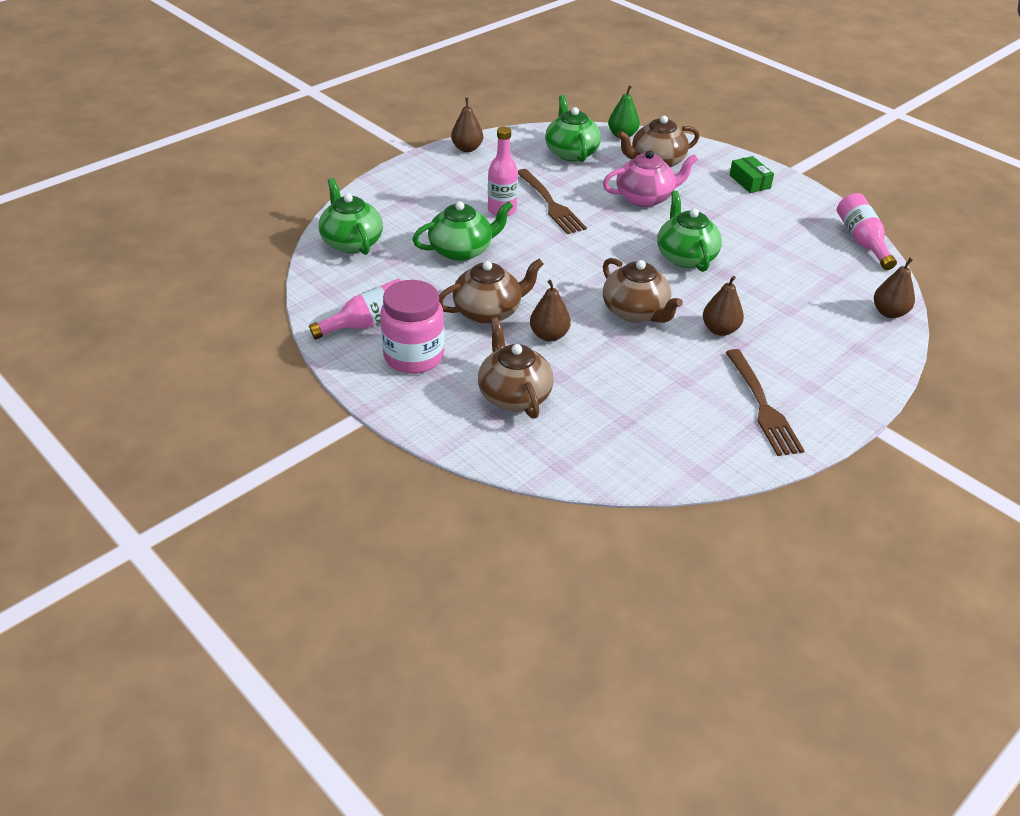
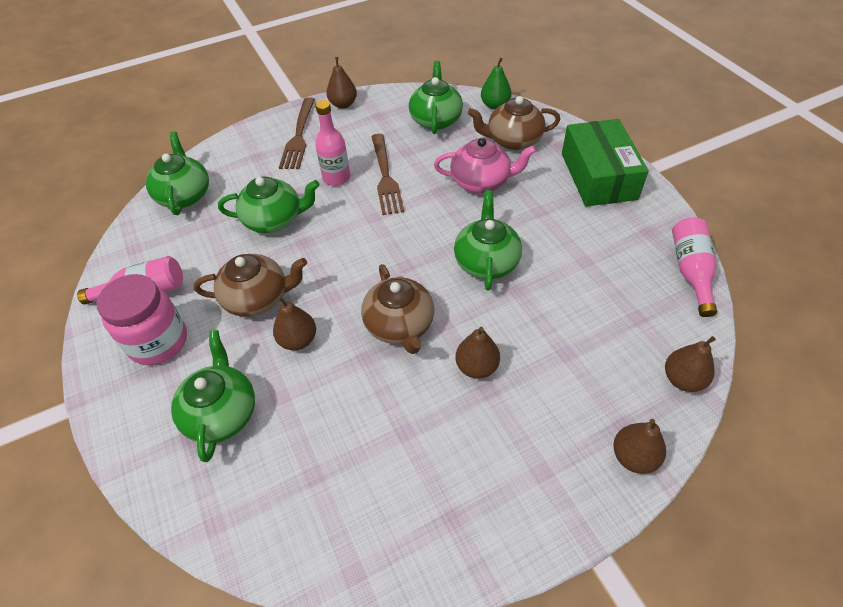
camera: 20 degrees right, 10 degrees up
(514, 395) = (222, 413): brown teapot -> green teapot
(749, 182) = (598, 176): green box -> green box, size x2.08
(762, 406) = (473, 489): brown fork -> brown fork (299, 136)
(875, 365) = (633, 457): none -> brown pear

